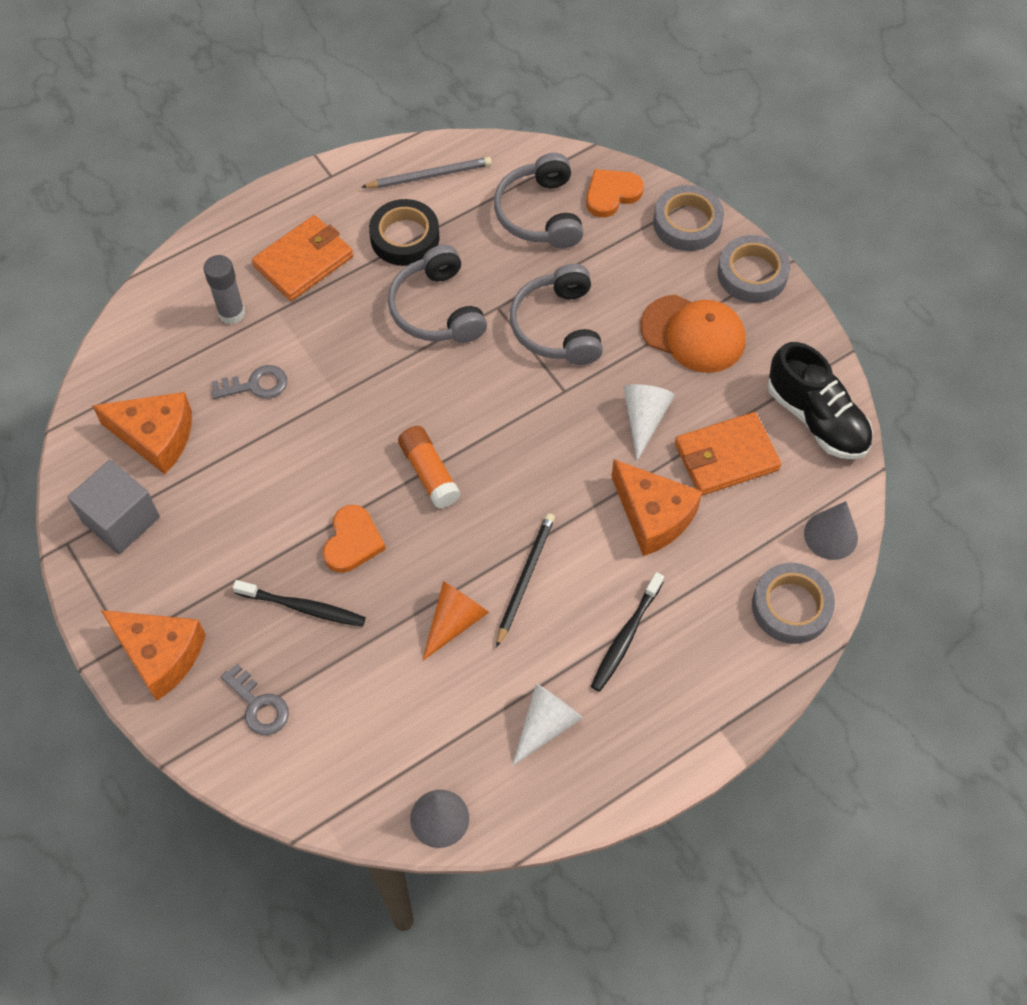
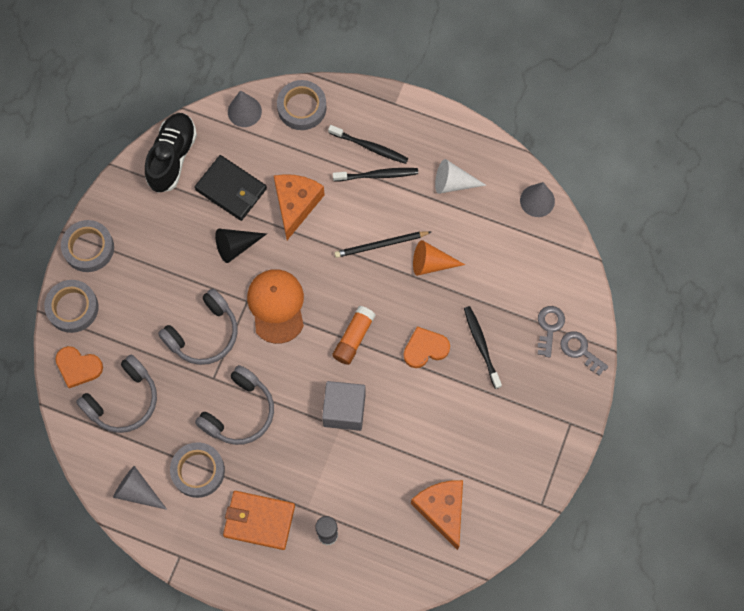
camera: 125 degrees left, 10 degrees up
(121, 520) = (506, 485): grey cube -> grey cube (344, 410)
(160, 654) = (562, 399): orange cheese -> none
(256, 385) = (367, 479): grey key -> grey key (580, 351)
(405, 237) = (198, 471): black tape -> grey tape
(429, 176) = (137, 491): grey pencil -> grey cone
(644, 419) = (236, 246): white cone -> black cone
(673, 654) = (370, 147): none -> black toothbrush
(693, 334) = (157, 255): orange cap -> orange cap (276, 306)
(726, 457) = (231, 189): orange wallet -> black wallet

